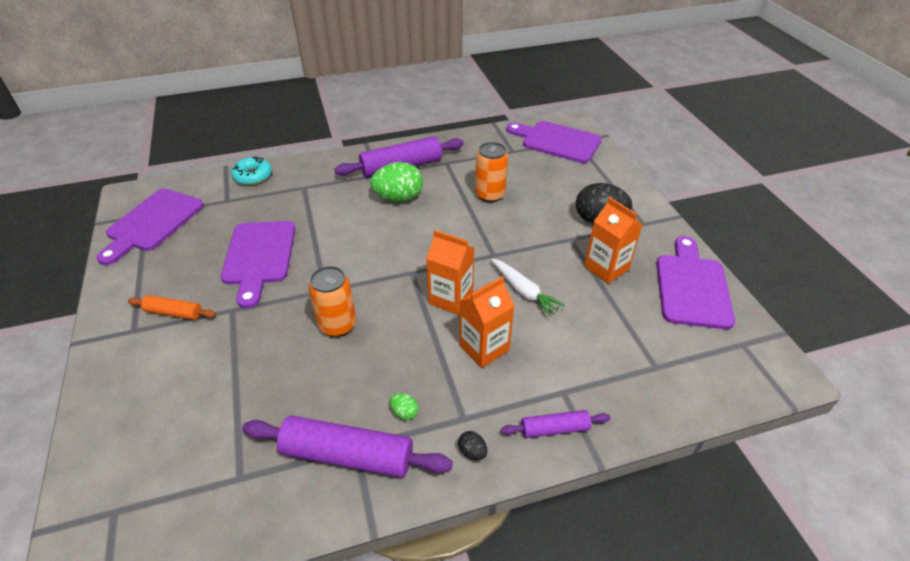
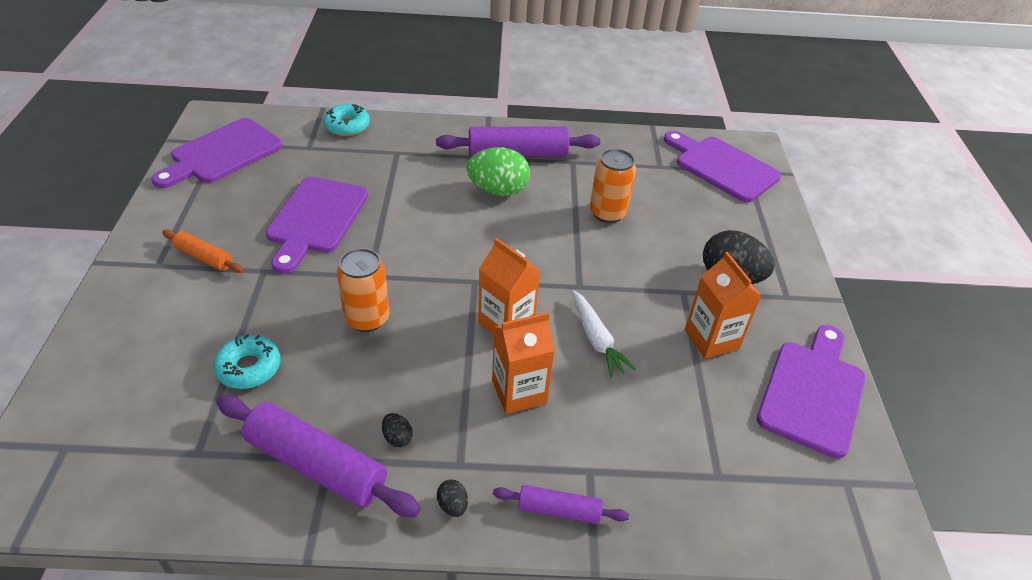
camera: 15 degrees right, 0 degrees up
(254, 393) = (249, 368): none -> turquoise donut
(404, 412) = (397, 437): green egg -> black egg

